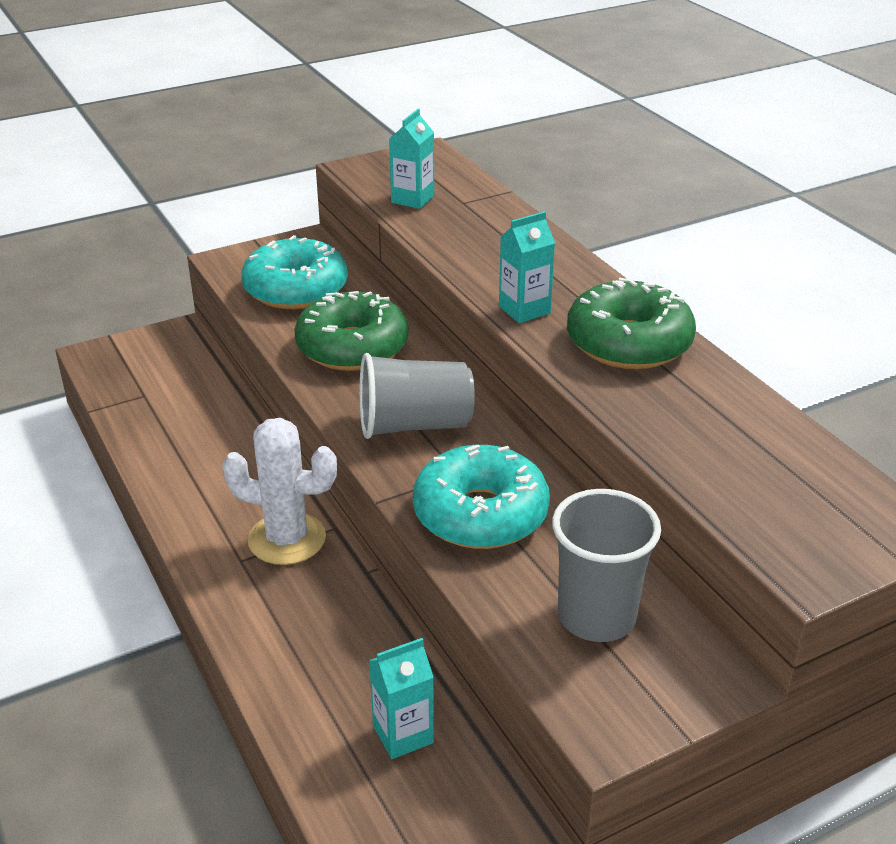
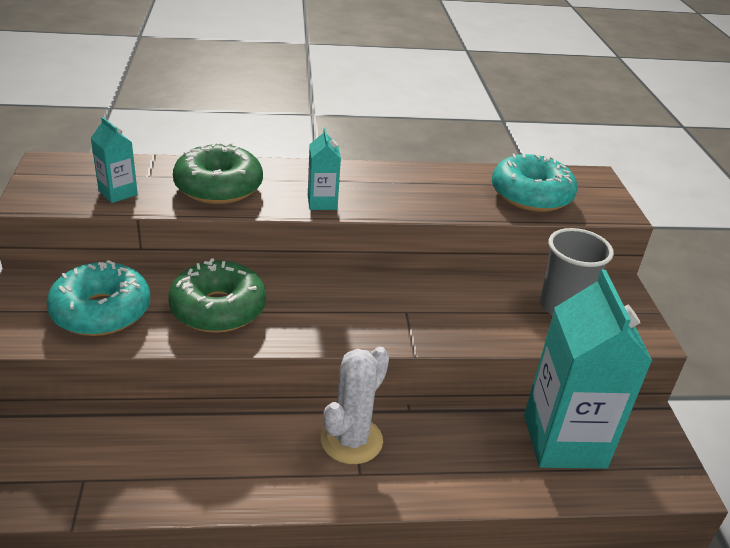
camera: 70 degrees left, 0 degrees up
(403, 734) = (564, 441): turquoise carton -> turquoise carton, size x2.26
(414, 425) = (341, 312): grey cup -> none
(480, 514) = (453, 316): turquoise donut -> turquoise donut (531, 195)
(628, 343) = (389, 183): green donut -> green donut (218, 187)

